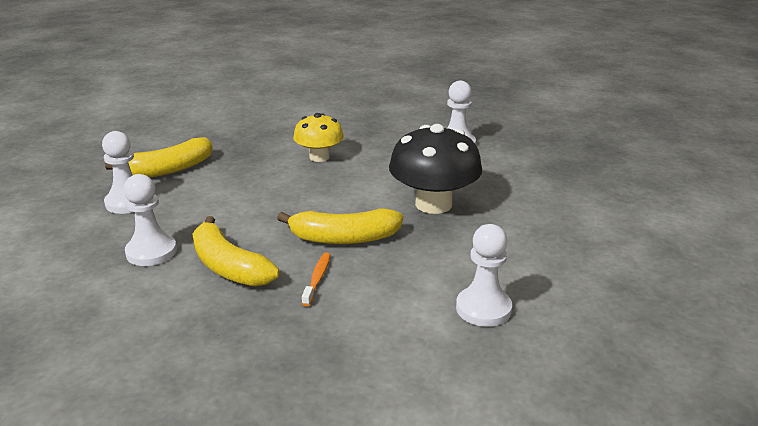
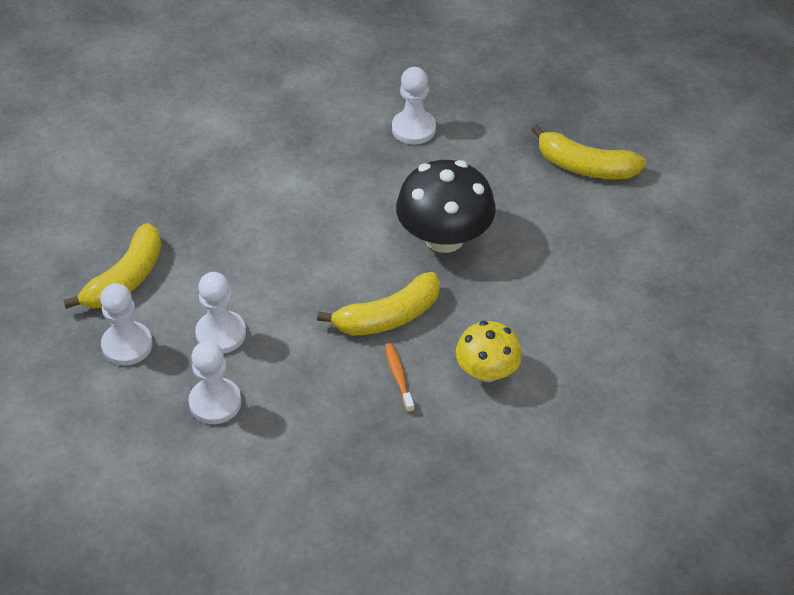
camera: 25 degrees left, 20 degrees up
(228, 266) = (306, 393): yellow banana -> yellow banana (585, 166)
(319, 157) = (279, 201): yellow mushroom -> yellow mushroom (487, 371)
(483, 308) = (560, 358): white pawn -> white pawn (221, 334)

